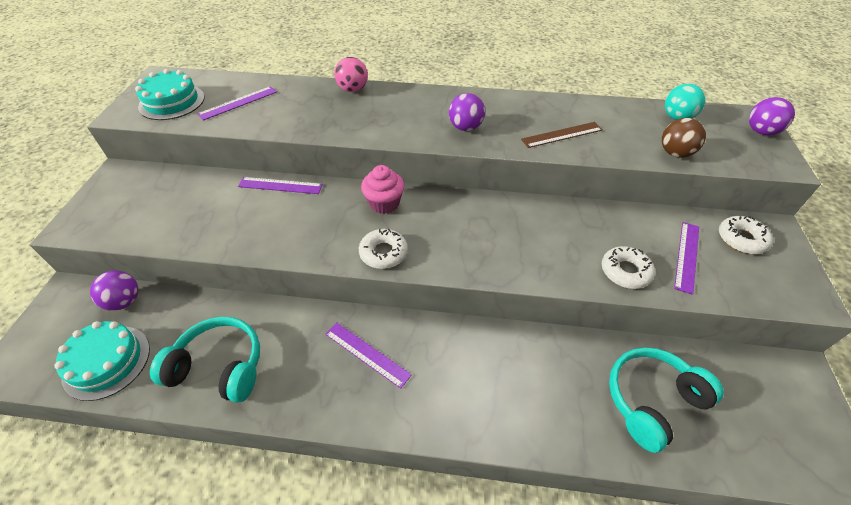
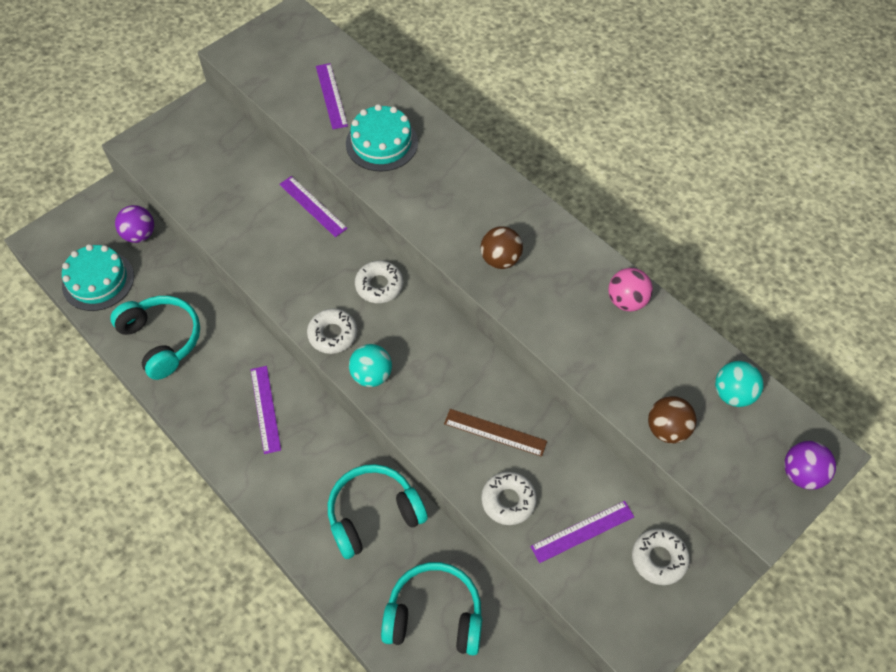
camera: 40 degrees right, 10 degrees up
(172, 102) = (279, 60): turquoise cake -> turquoise cake (381, 143)
(238, 103) = (331, 96): purple ruler -> purple ruler turned 75 degrees clockwise
(353, 89) = (446, 141): pink ball -> pink ball (626, 301)
(384, 203) = (379, 285): pink cupcake -> white donut
(443, 259) = (371, 375): none -> turquoise ball
(465, 127) = (500, 259): purple ball -> brown ball
(530, 365) = (373, 514): none -> turquoise headphones
(562, 135) = (582, 331): brown ruler -> brown ruler (495, 432)

